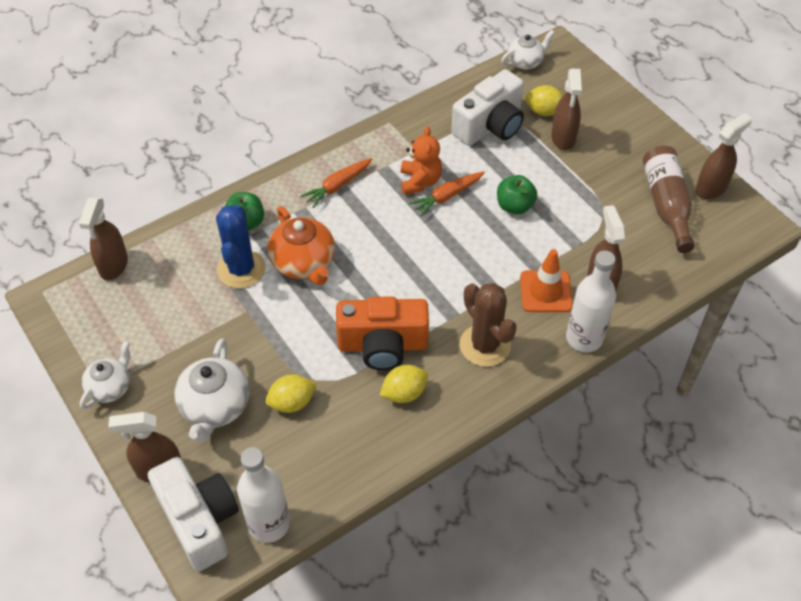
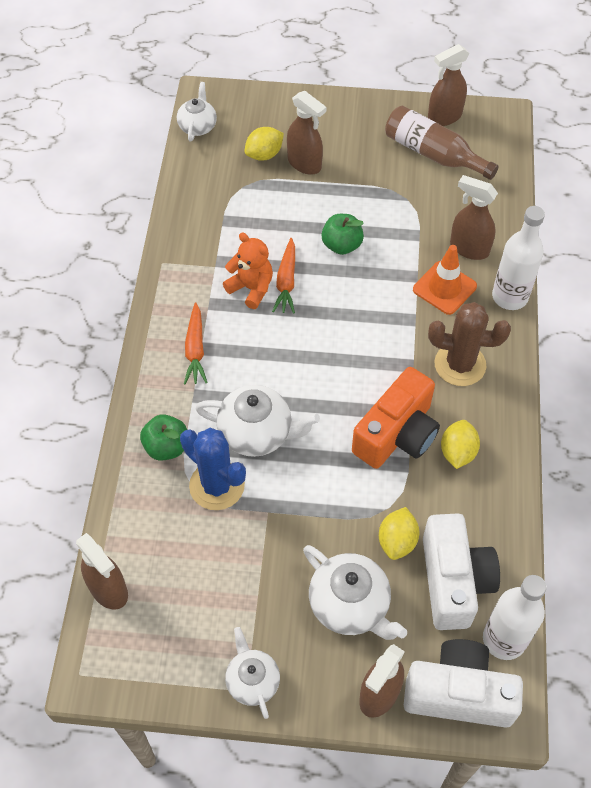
camera: 50 degrees left, 5 degrees up
(304, 263) = (257, 433): orange teapot -> white teapot
(490, 126) = (241, 199): white camera -> white camera (454, 581)
(711, 188) = (444, 117): brown spray bottle -> brown spray bottle turned 120 degrees counterclockwise

